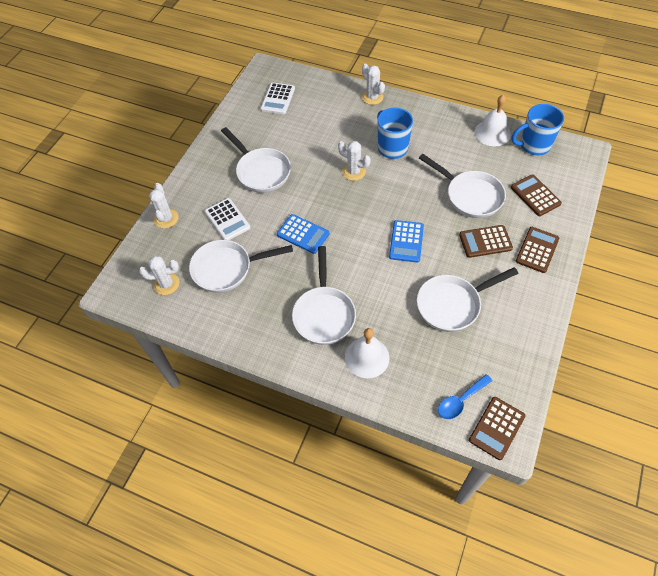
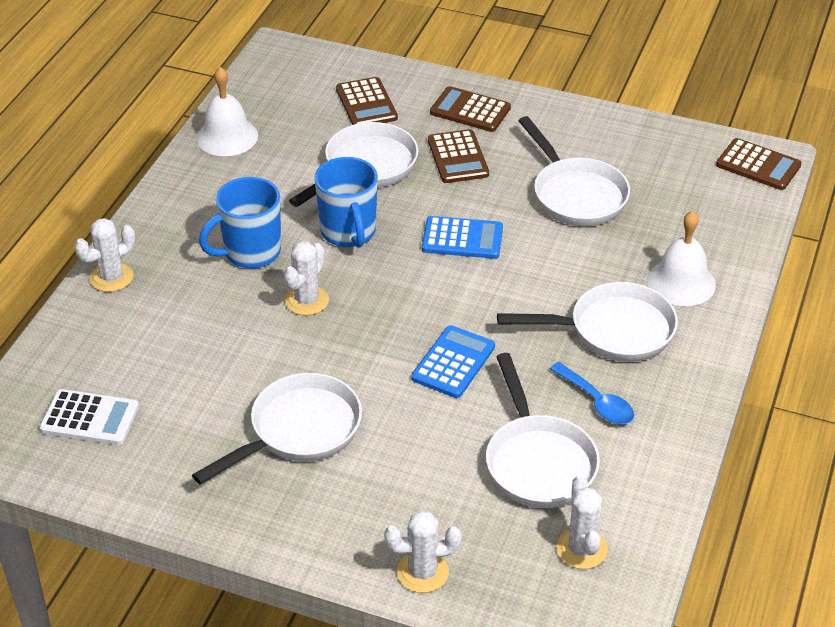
camera: 95 degrees left, 15 degrees down
(227, 220) = (423, 472): white calculator -> none
(460, 400) = (728, 194): blue spoon -> blue spoon (597, 402)
(533, 145) = (260, 97): blue mug -> blue mug (348, 233)
(535, 195) = (366, 104): brown calculator -> brown calculator turned 75 degrees counterclockwise

